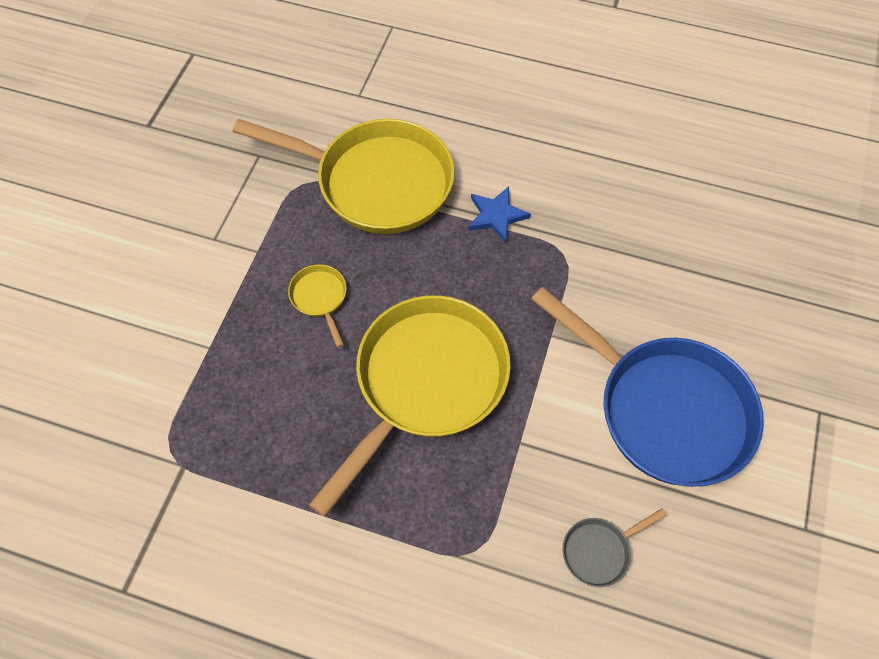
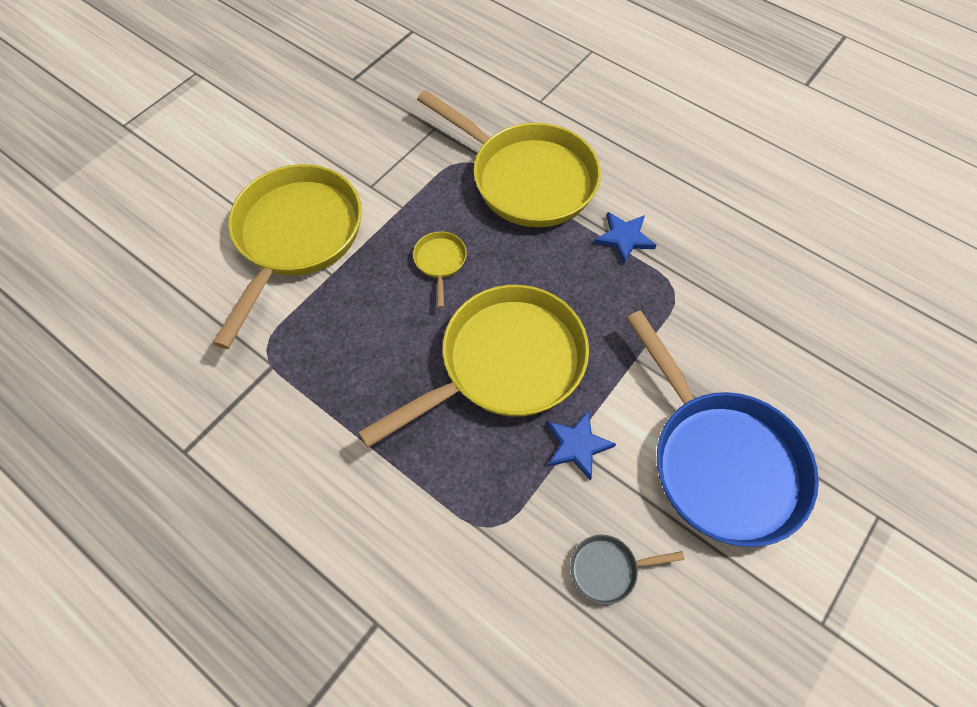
camera: 20 degrees right, 0 degrees up
(154, 320) = (295, 237): none -> yellow pan
(527, 440) = (577, 445): none -> blue star

